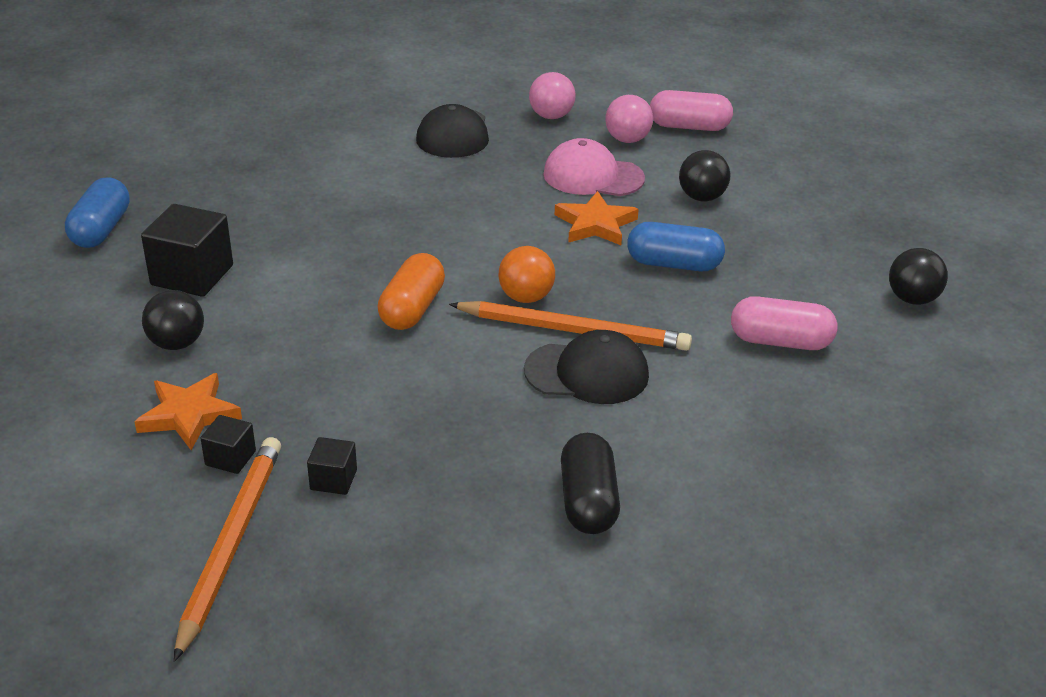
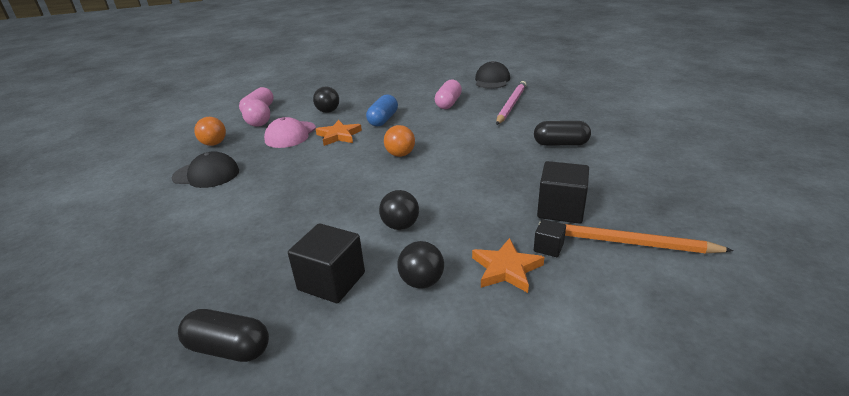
camera: 80 degrees left, 5 degrees down
(101, 229) = (229, 348): blue capsule -> black capsule
(333, 480) = (560, 209): black cube -> black cube, size x1.92
(412, 309) = (402, 187): orange capsule -> none
(551, 116) = (214, 144): pink ball -> orange ball
(573, 330) = (432, 143): orange pencil -> none
(587, 373) = (467, 141): black cap -> black cap (492, 80)
(796, 436) = (511, 105): none -> pink pencil
(912, 299) = (424, 81): black ball -> black ball (400, 226)

